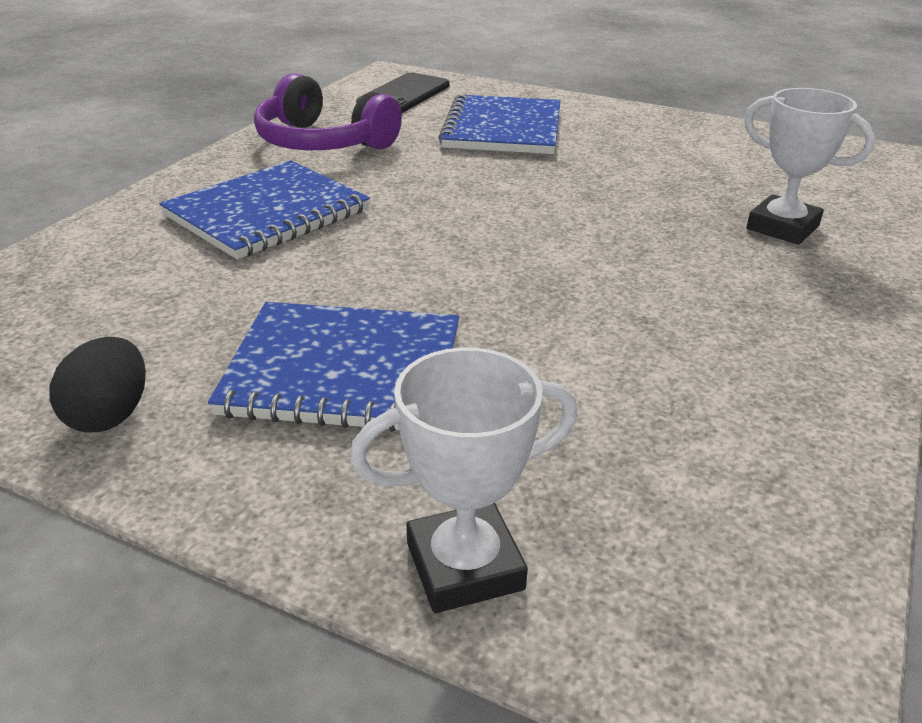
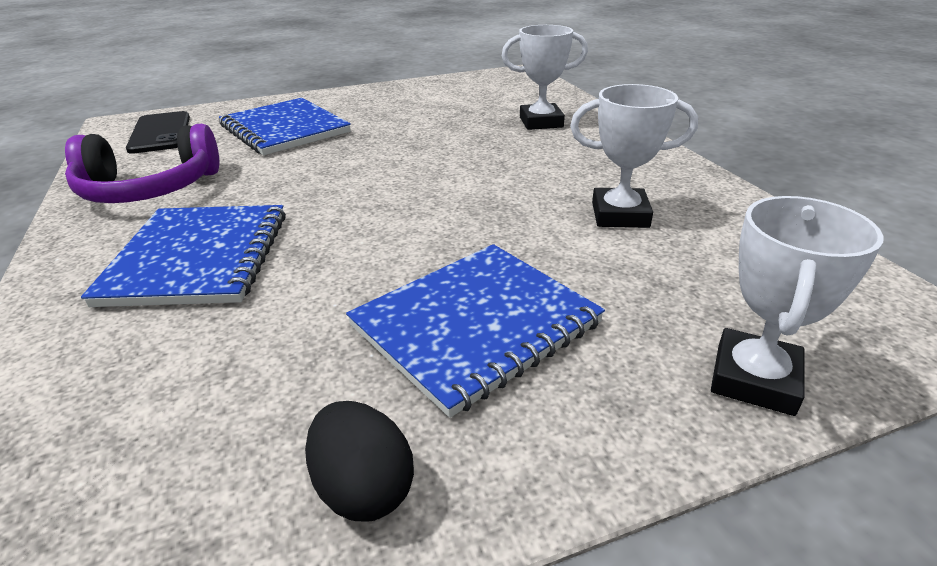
camera: 45 degrees left, 0 degrees up
(657, 365) = (620, 215): none -> white trophy

